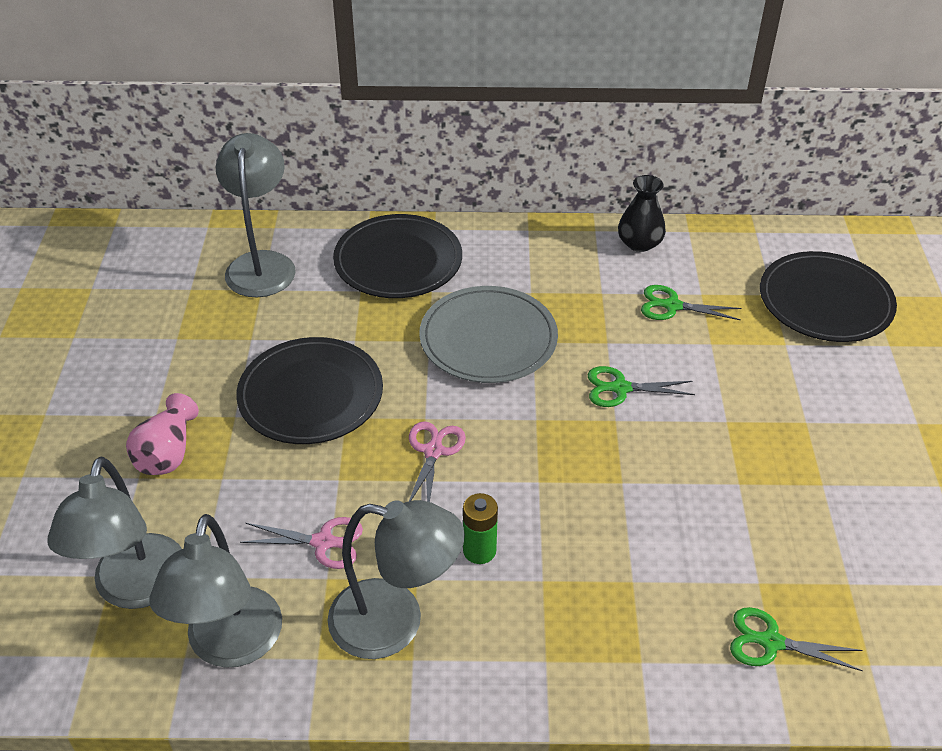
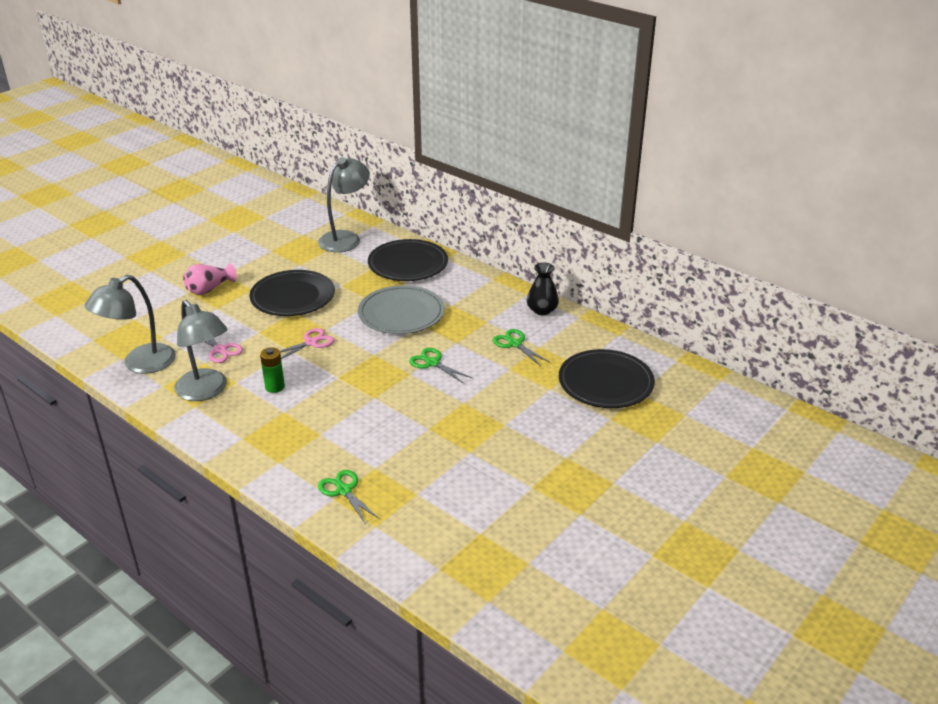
camera: 40 degrees right, 10 degrees down
(136, 589) = (136, 328): grey lamp -> none

